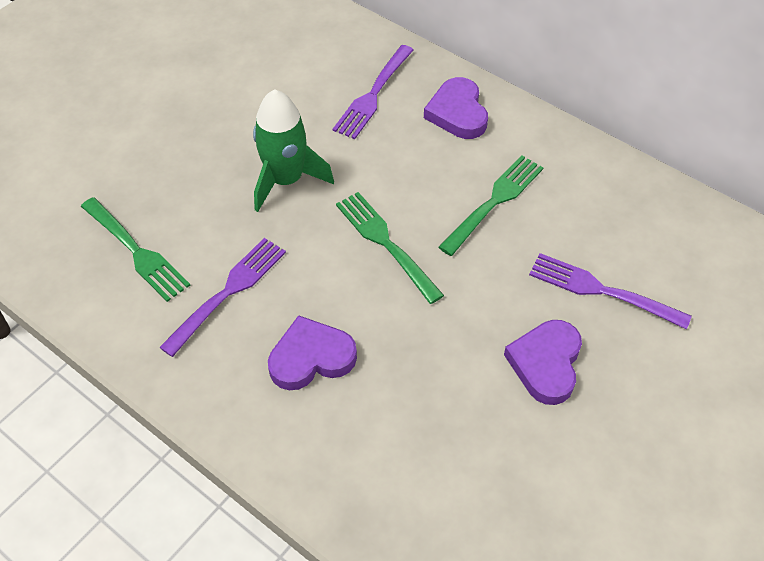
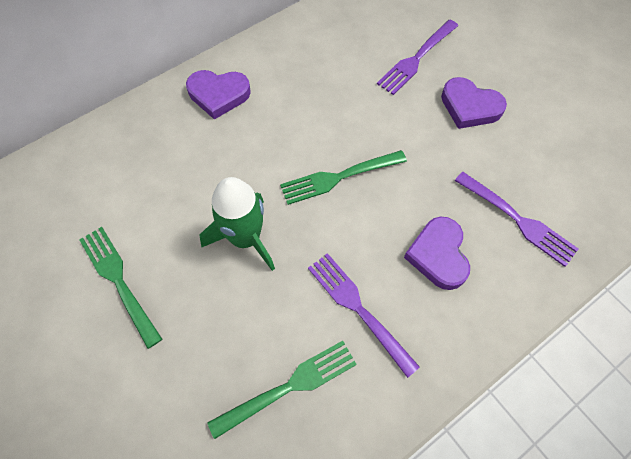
camera: 75 degrees left, 10 degrees up
(373, 94) = (170, 148): purple fork -> purple fork (517, 219)
(494, 203) = (320, 97): green fork -> green fork (119, 282)

